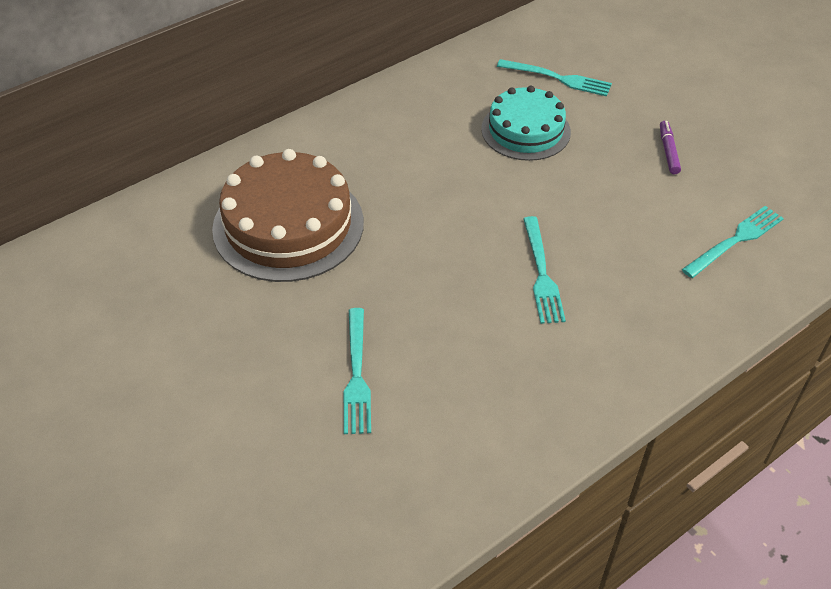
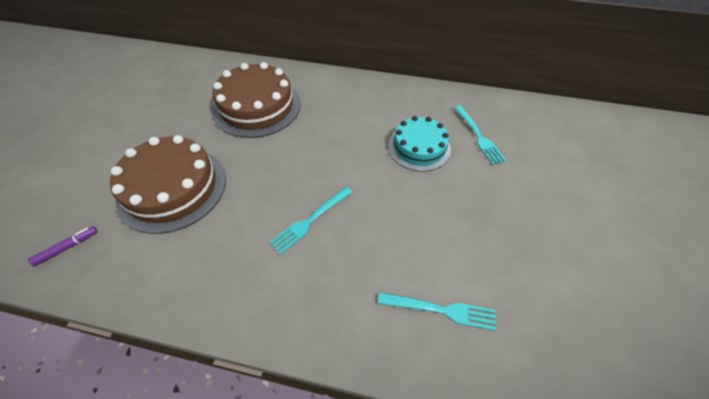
camera: 50 degrees right, 5 degrees up
(357, 376) = (172, 188): turquoise fork -> brown cake
(668, 151) = (482, 222): purple marker -> purple marker (67, 248)

